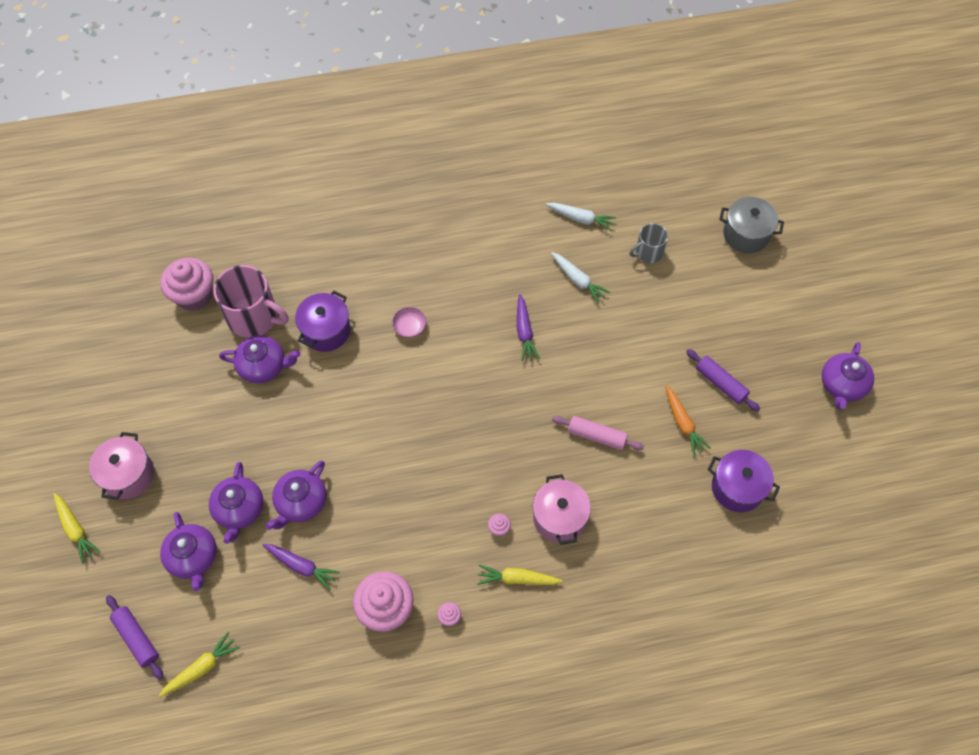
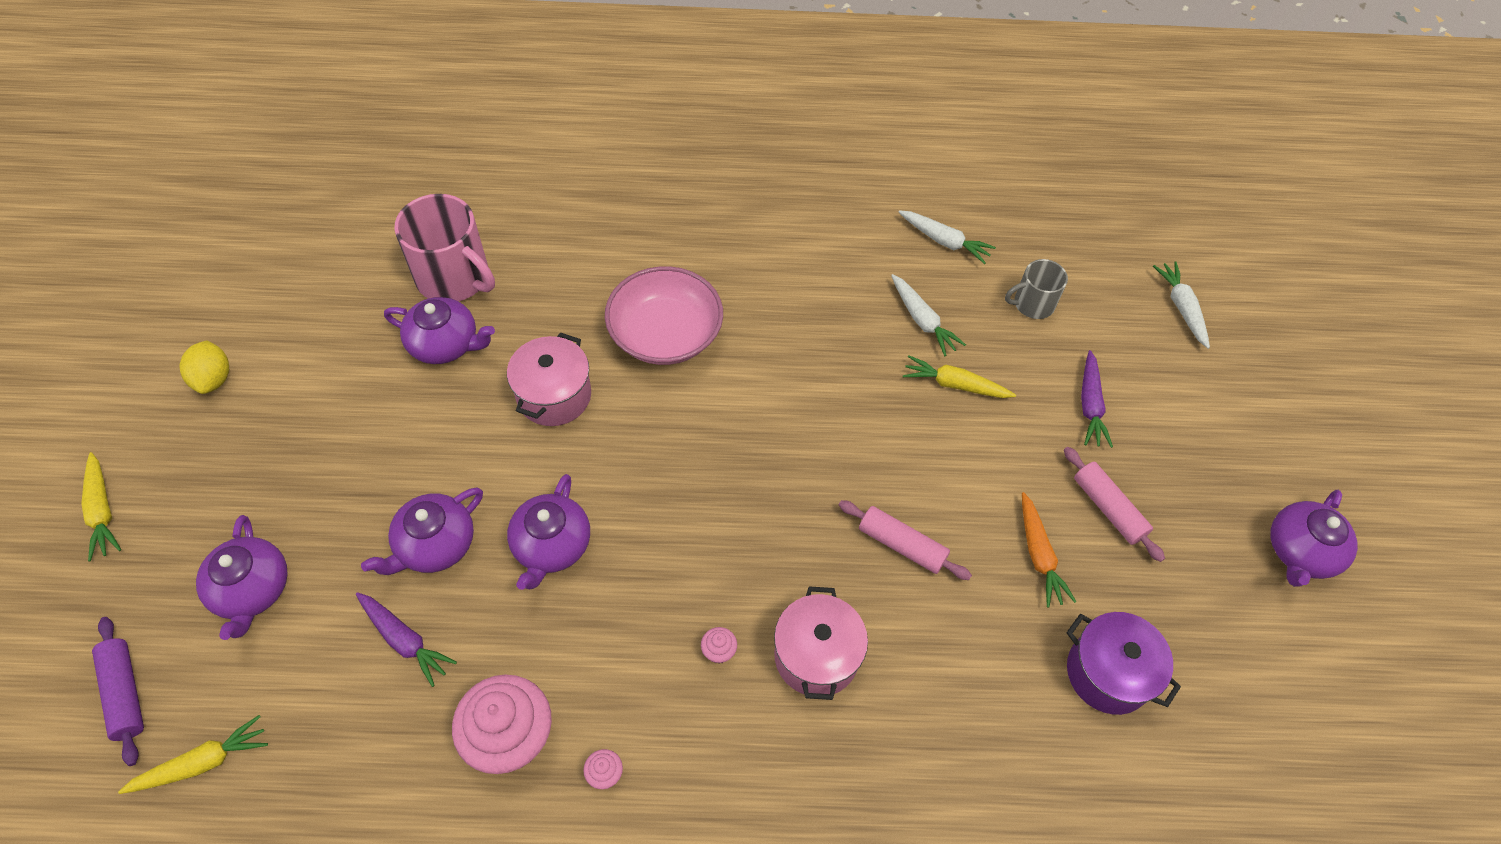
camera: 10 degrees right, 5 degrees down
(114, 425) = (213, 379): none -> yellow lemon
(128, 475) = (206, 451): pink pot -> pink pot (554, 395)
(194, 295) = (384, 234): pink cupcake -> none
(239, 510) = (343, 535): purple teapot -> purple teapot (551, 546)
(326, 331) = (547, 315): purple pot -> none
(409, 327) = (665, 334): pink bowl -> pink bowl, size x2.30
(517, 579) = (727, 737): yellow carrot -> yellow carrot (954, 385)
(524, 332) = (828, 374): purple carrot -> purple carrot (1090, 405)
(720, 383) = (1108, 508): purple rolling pin -> pink rolling pin
(746, 234) = (1181, 308): grey pot -> white carrot

